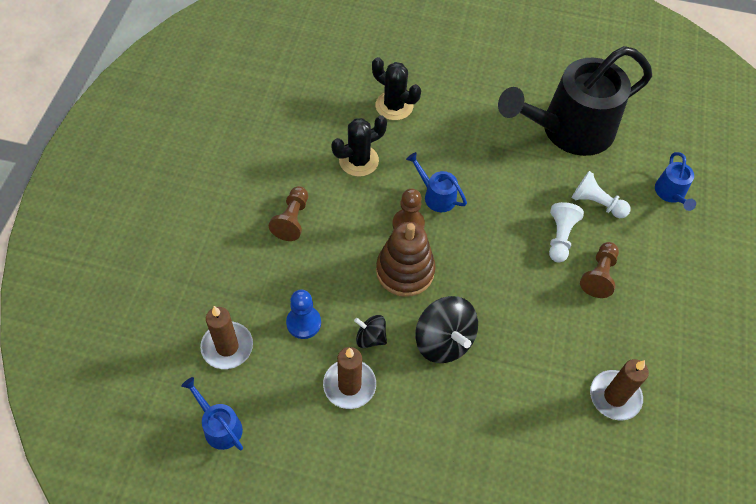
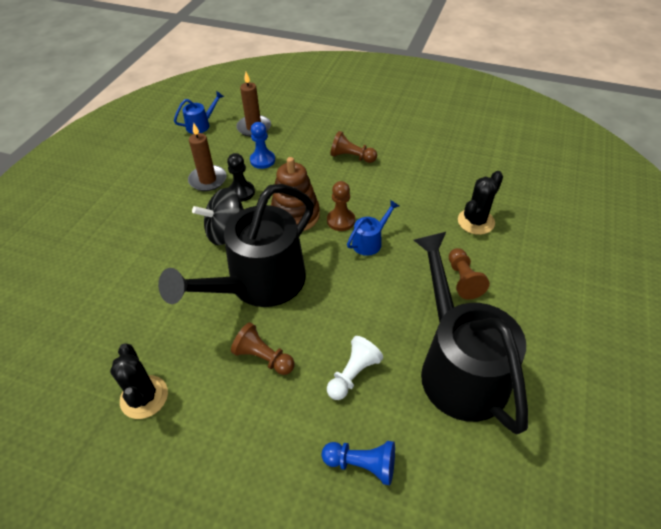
camera: 100 degrees right, 10 degrees down
(358, 160) = (409, 195): black cactus -> black cactus (144, 397)
(370, 338) = (241, 192): black spinning top -> black pawn
(474, 121) = (463, 280): none -> brown pawn
(514, 293) = (258, 284): none -> black watering can
(560, 237) = (313, 331): white pawn -> none
(615, 396) = (136, 344): brown candle -> none
(671, 194) = (362, 464): blue watering can -> blue pawn

